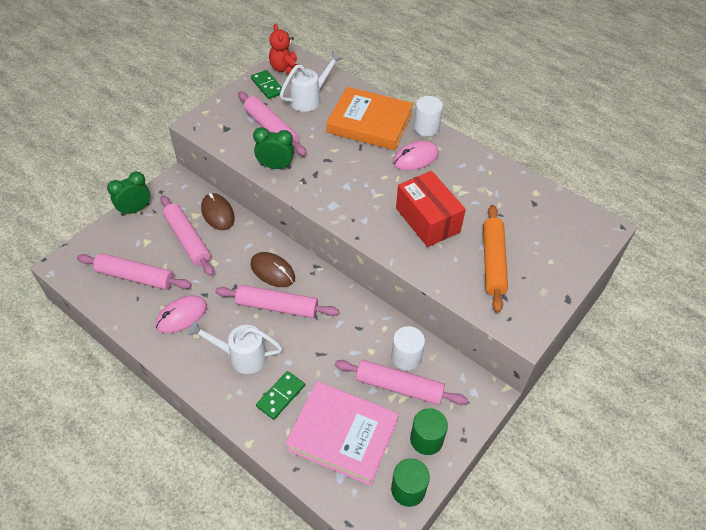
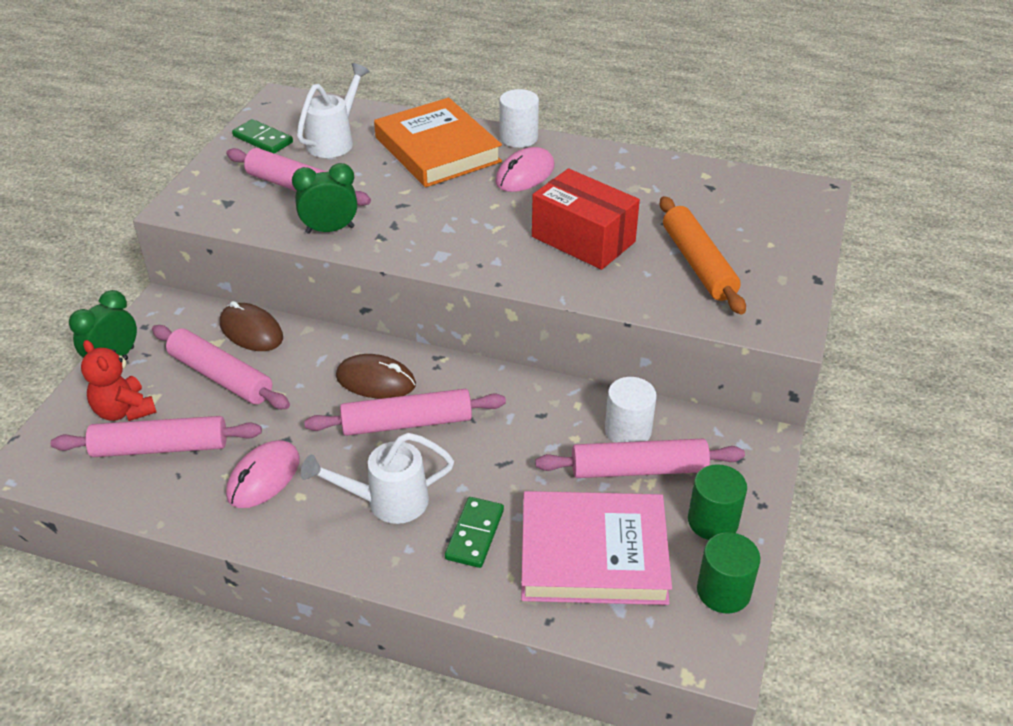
camera: 20 degrees left, 10 degrees down
(285, 68) = (278, 114): red teddy bear -> red teddy bear (124, 411)
(370, 123) = (437, 149): orange book -> orange book turned 60 degrees clockwise

